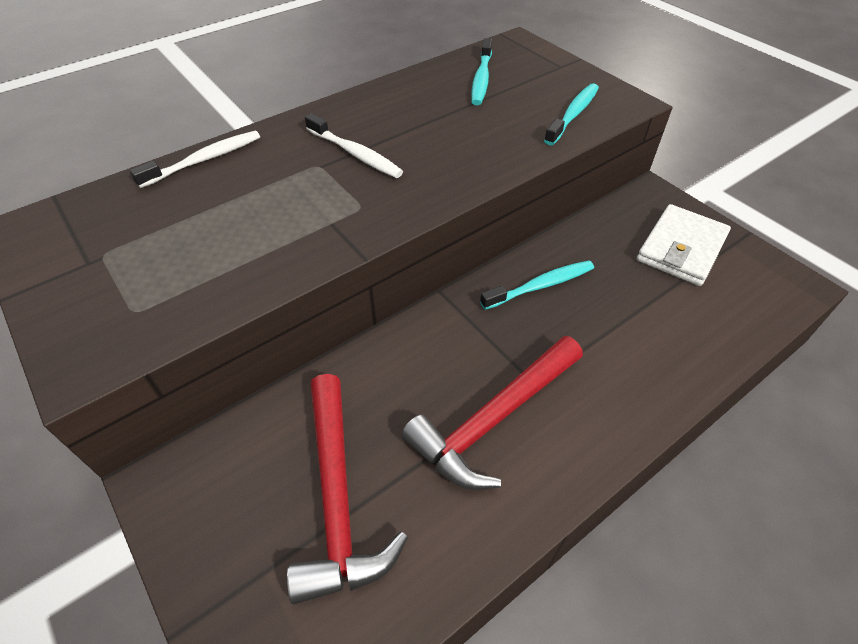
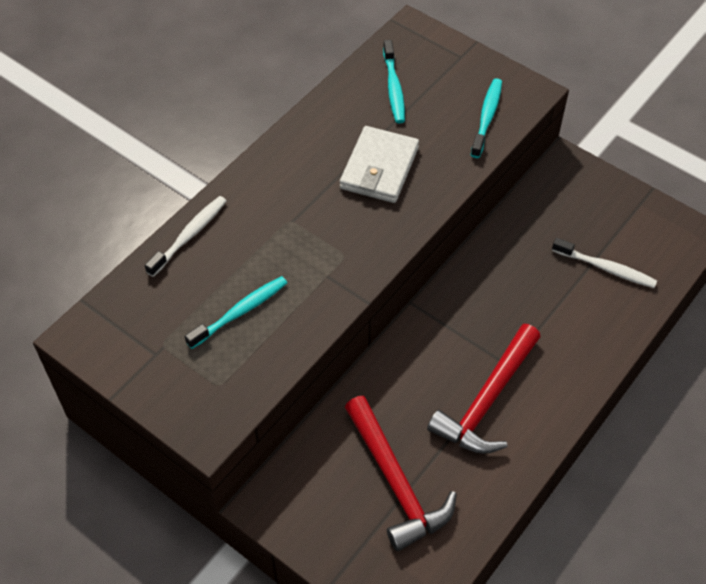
camera: 15 degrees left, 5 degrees up
(355, 154) = (316, 201): white toothbrush -> white toothbrush (606, 268)
(541, 286) = (492, 279): turquoise toothbrush -> turquoise toothbrush (240, 312)
(681, 249) = (599, 217): white wallet -> white wallet (379, 168)

